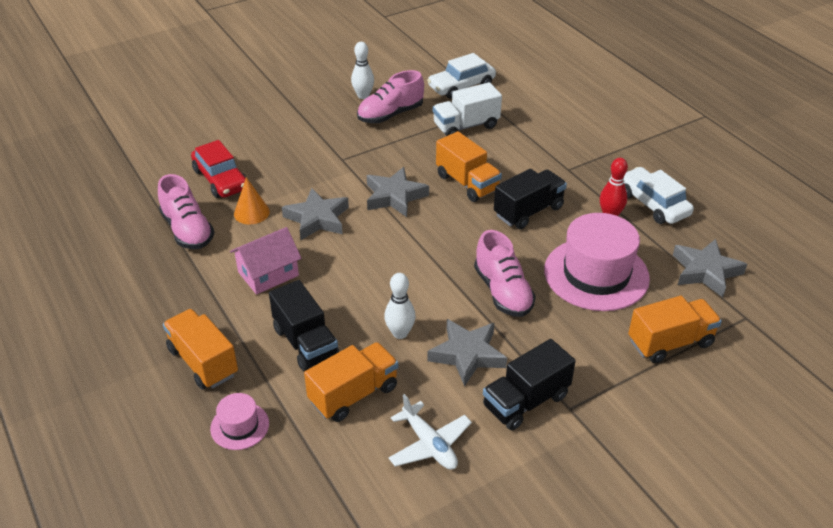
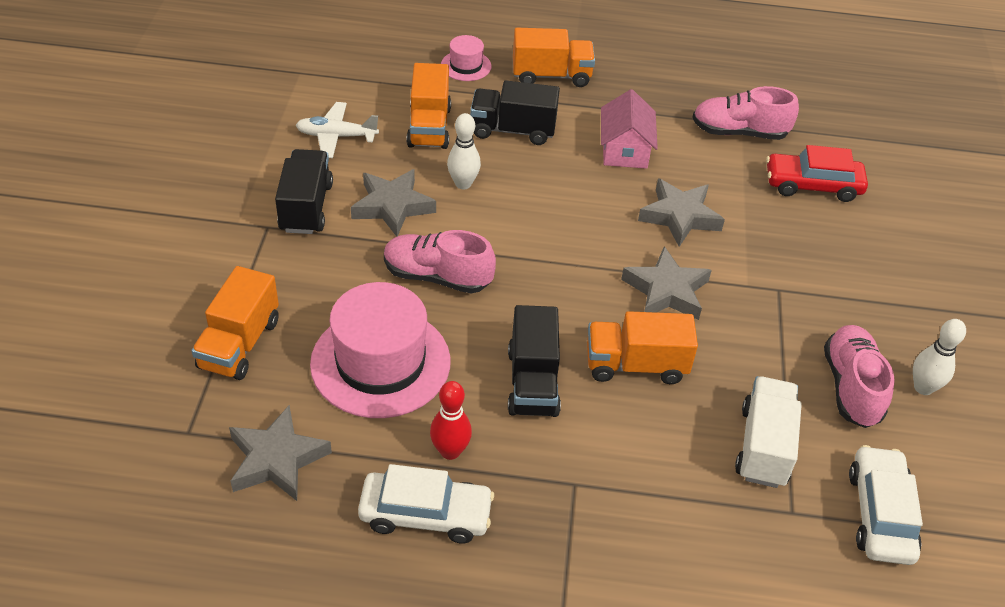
camera: 125 degrees right, 5 degrees up
(251, 212) = (732, 180): orange cone -> none

